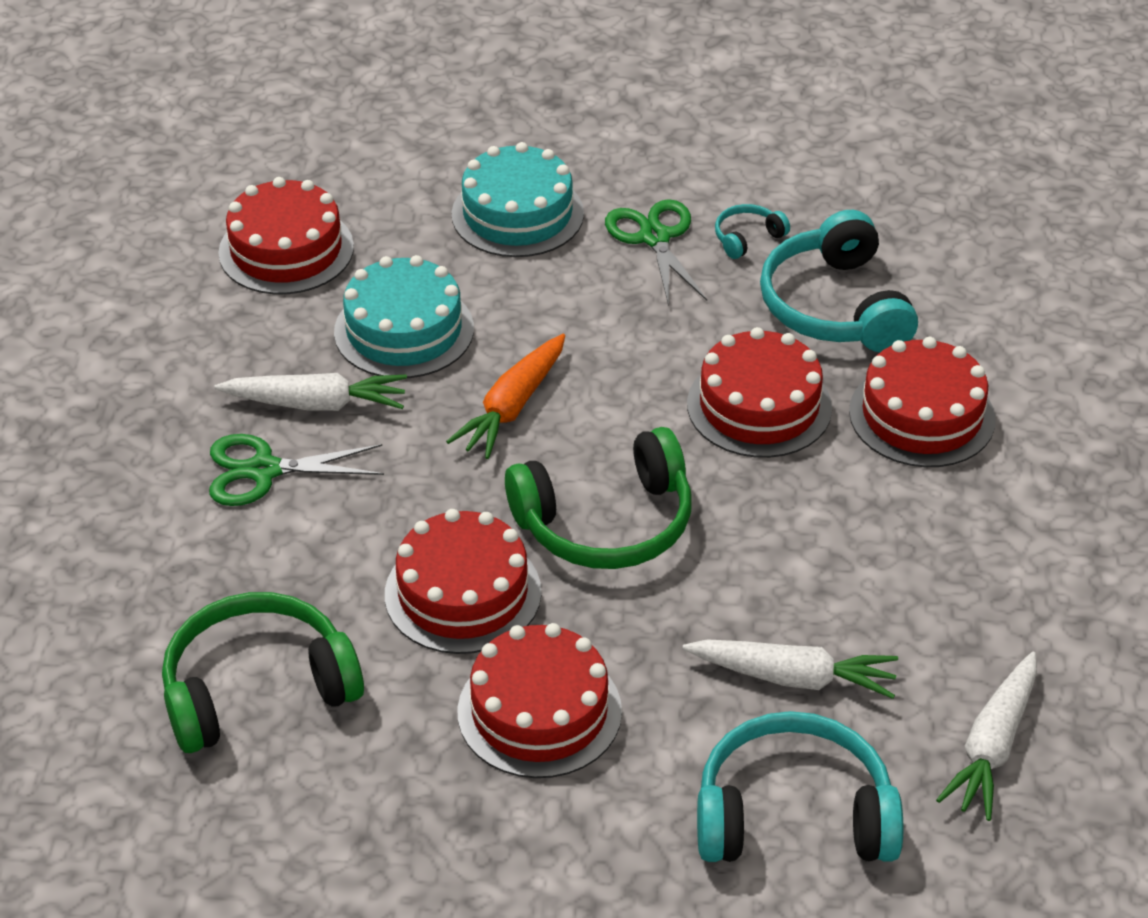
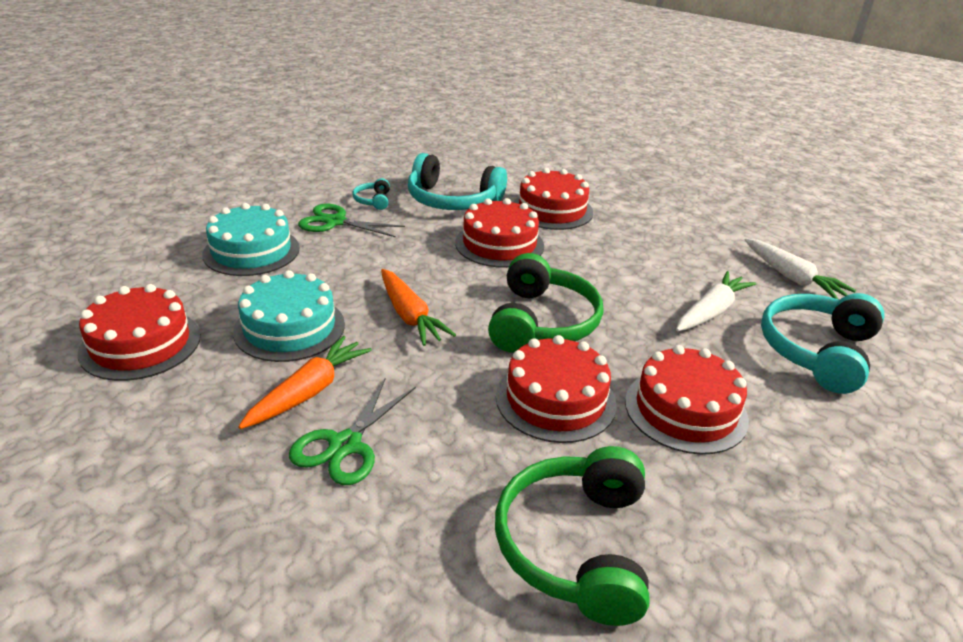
camera: 60 degrees left, 10 degrees down
(316, 404) = (309, 392): white carrot -> orange carrot

